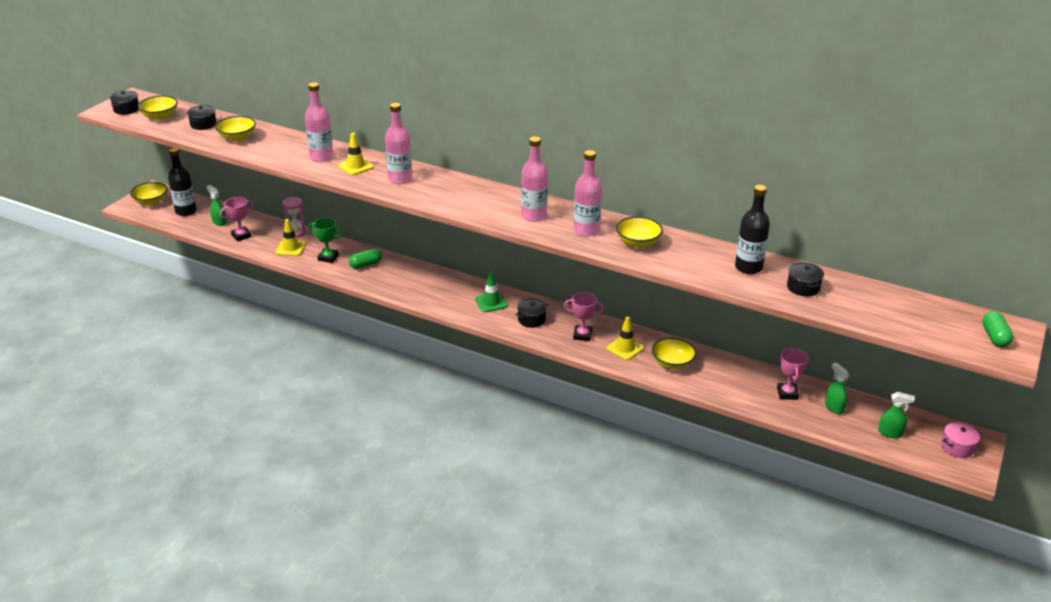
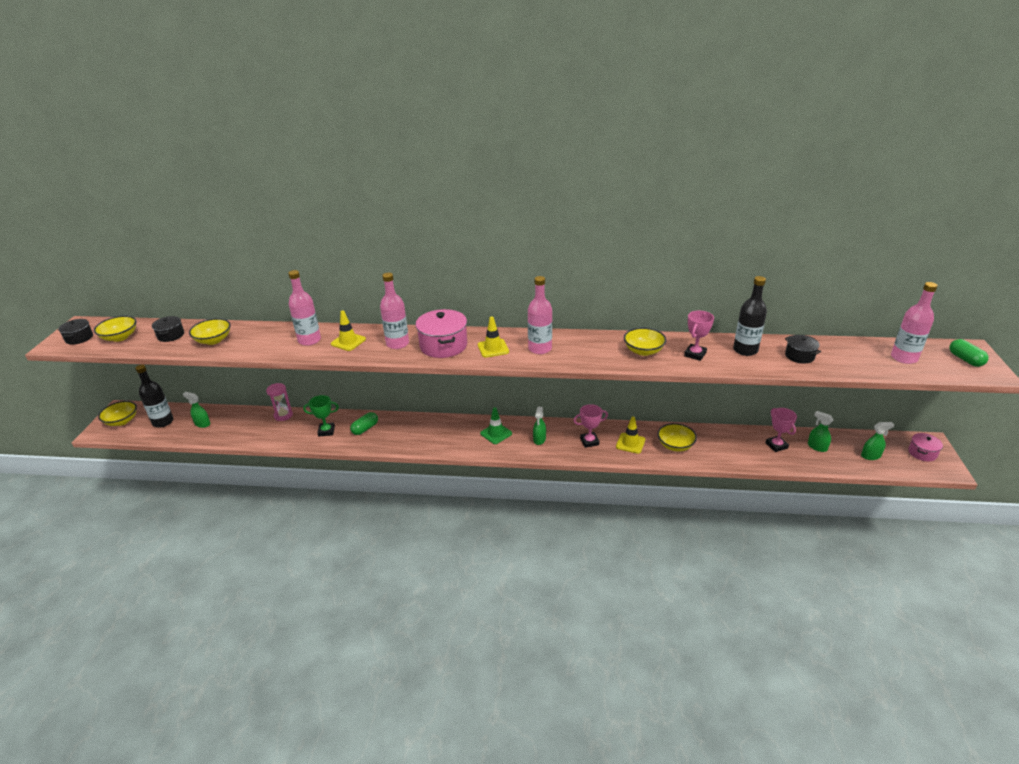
camera: 20 degrees left, 0 degrees up
(241, 236) = (231, 432): pink trophy -> pink trophy (695, 354)
(291, 248) = (286, 431): yellow traffic cone -> yellow traffic cone (493, 348)
(442, 191) = (443, 345): none -> pink pot
(531, 319) = (539, 439): black pot -> green spray bottle
(586, 230) = (593, 351): pink bottle -> pink bottle (904, 358)

